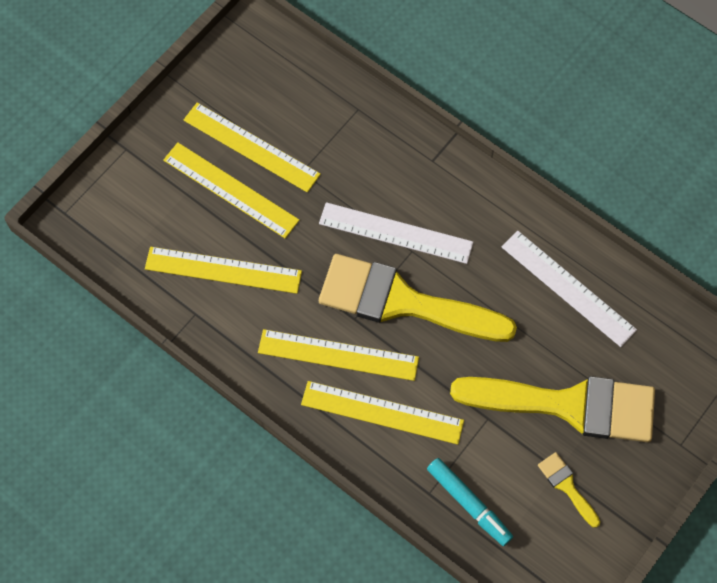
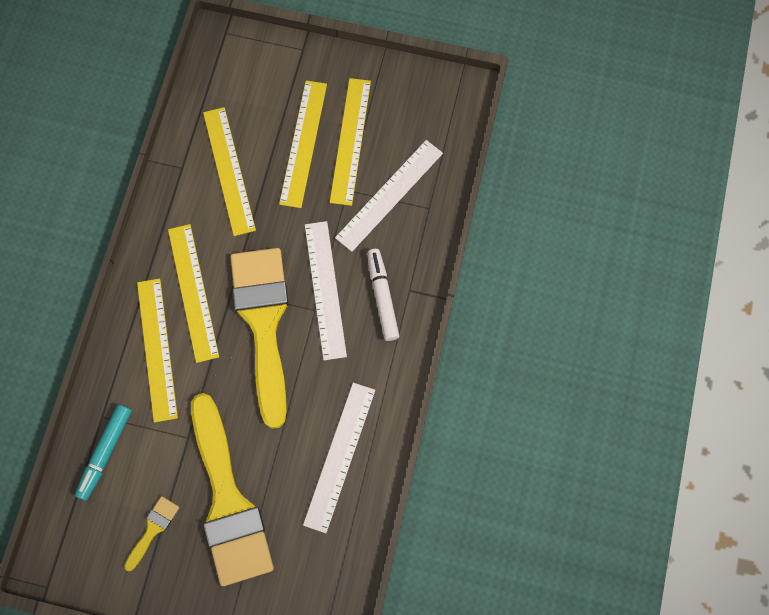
camera: 65 degrees right, 5 degrees up
(327, 137) = (389, 195): none -> white ruler
(428, 186) = (382, 297): none -> white marker

